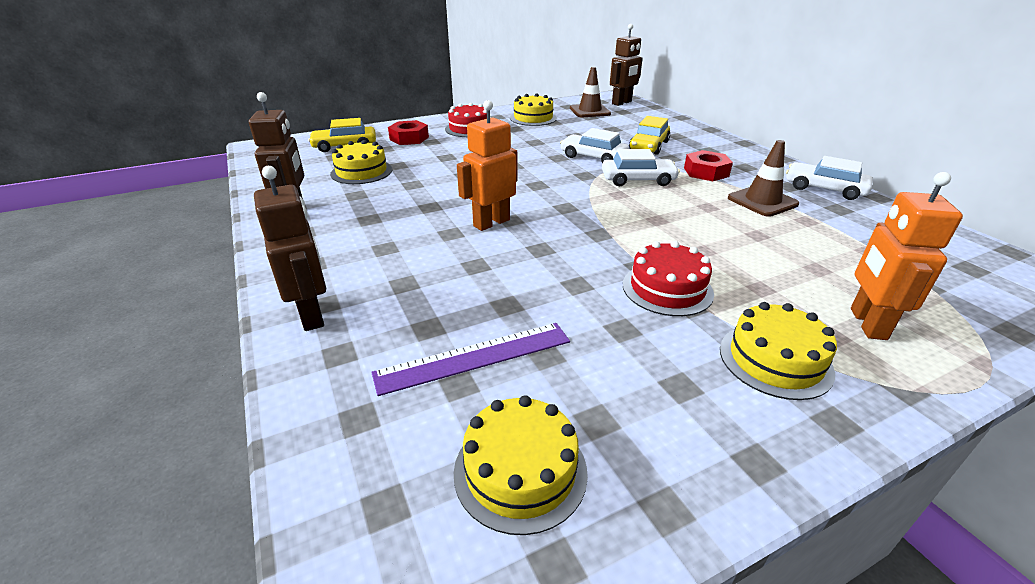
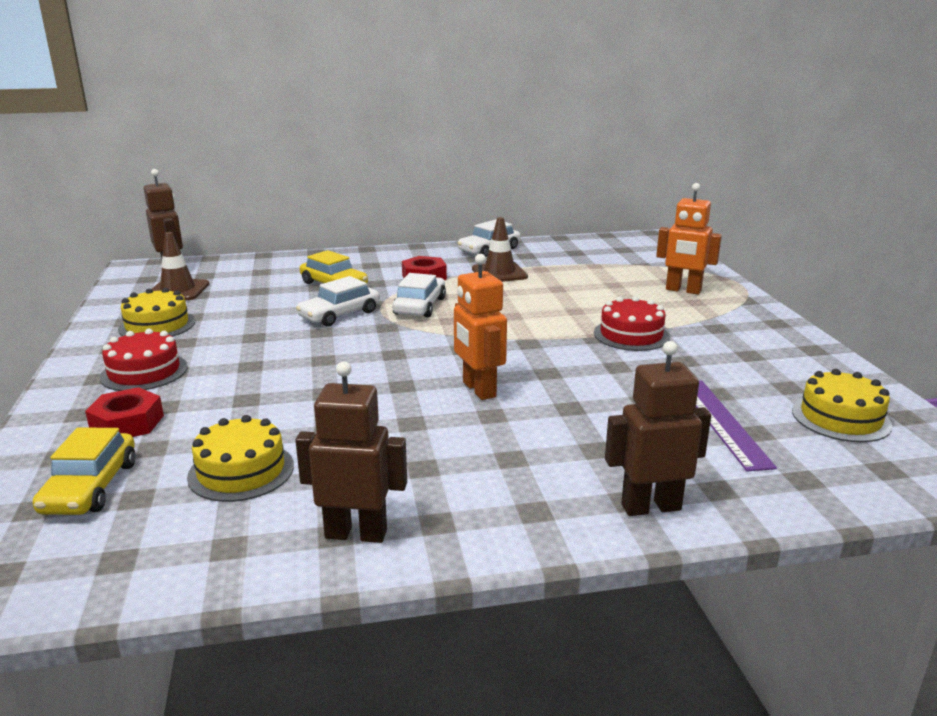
camera: 75 degrees left, 10 degrees down
(775, 360) = (721, 323): yellow cake -> none

